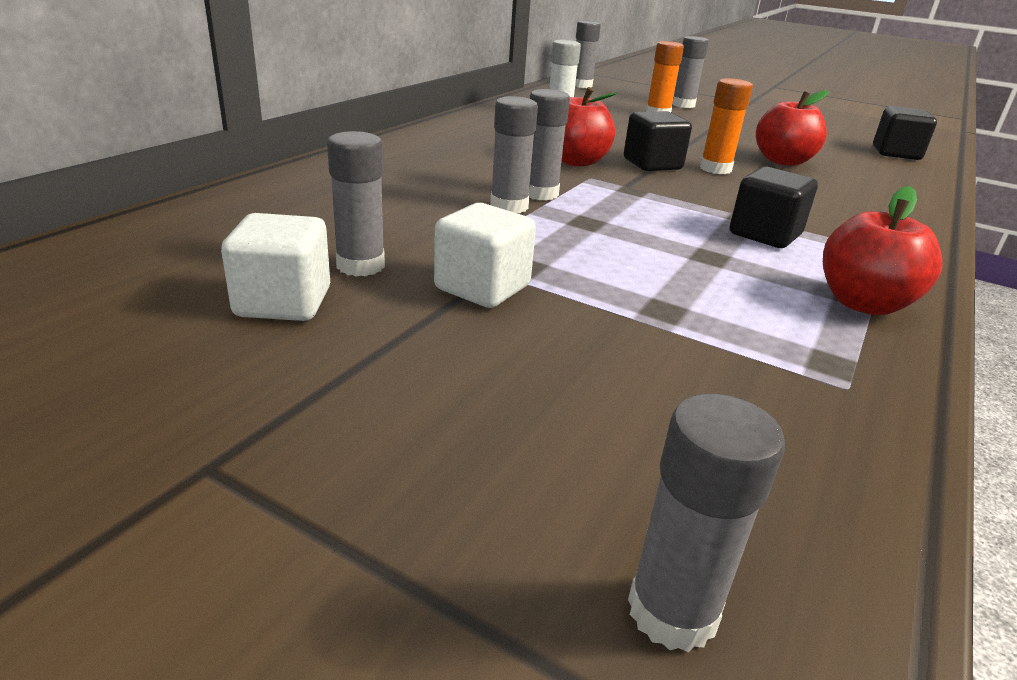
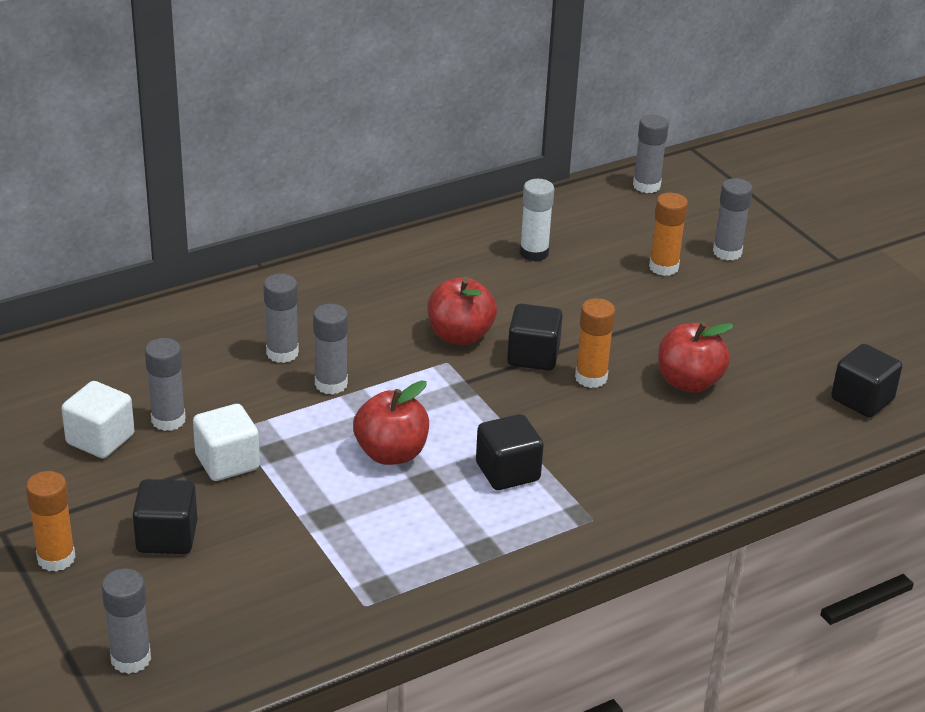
camera: 30 degrees right, 5 degrees up
(351, 476) = (56, 558): none -> orange glue stick
(502, 388) = (167, 537): none -> black cube
(540, 194) = (374, 374): grey glue stick -> grey glue stick (282, 353)
(863, 303) = (479, 556): red apple -> red apple (391, 453)

